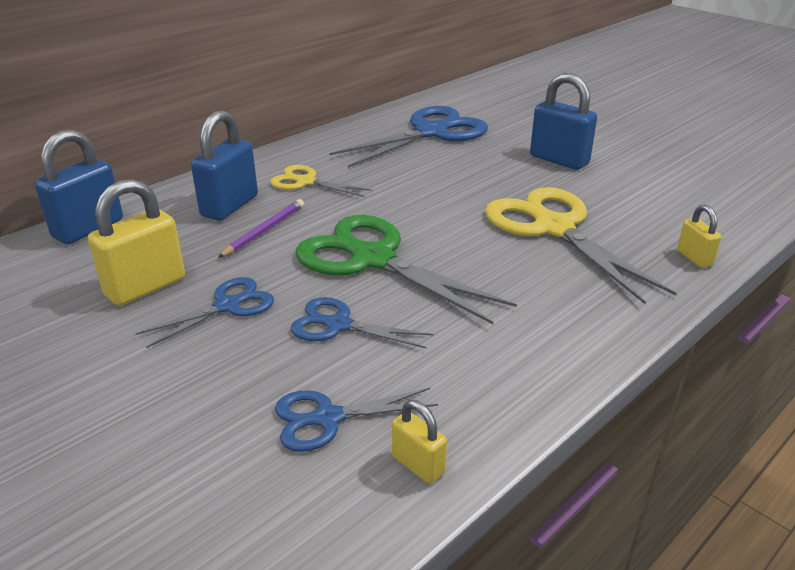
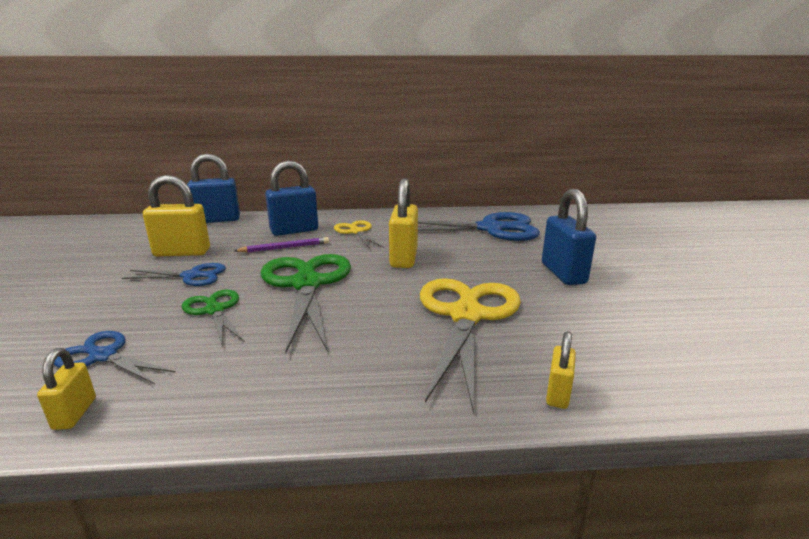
camera: 40 degrees right, 10 degrees down
(338, 325) = (214, 310): blue scissors -> green scissors
(410, 195) = (403, 258): none -> yellow padlock

